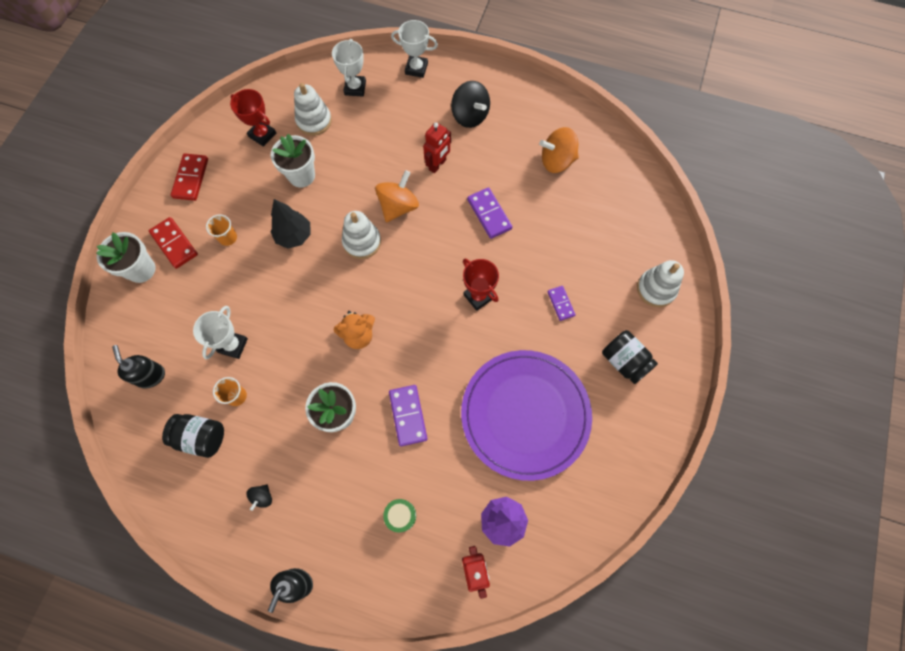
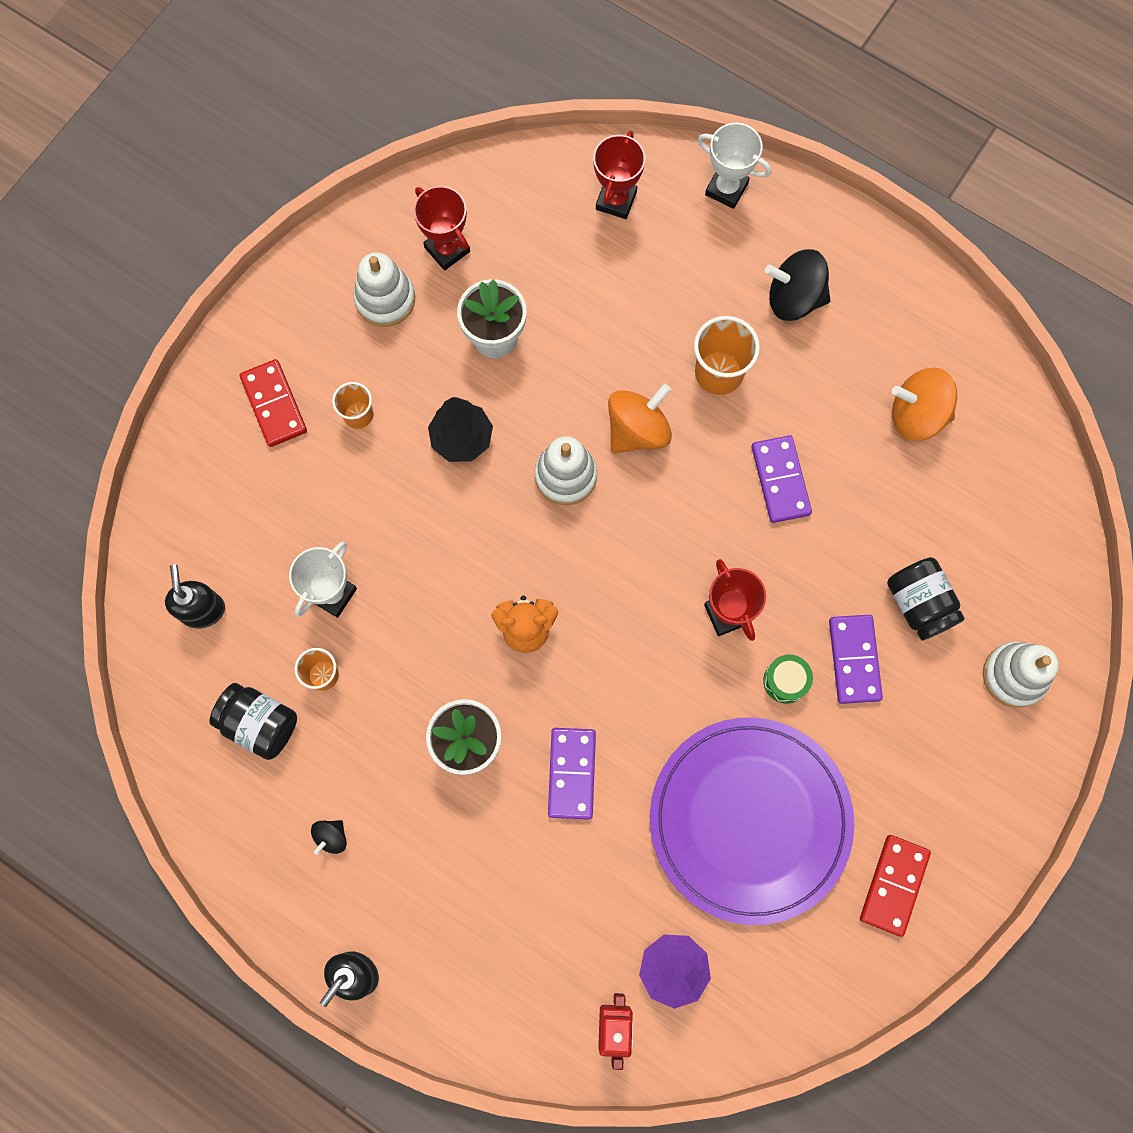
camera: 15 degrees right, 5 degrees up
(141, 269) = (216, 434): white flower pot -> none
(191, 178) = (319, 298): red domino -> red domino (894, 885)
(314, 121) = (535, 244): white stacking toy -> white stacking toy (385, 299)
(355, 88) = (616, 200): white trophy -> red trophy
(400, 515) = (525, 919): green drum -> green drum (785, 681)
(437, 165) = (718, 373): red robot -> orange cup
(470, 116) = (794, 298): black spinning top -> black spinning top turned 120 degrees clockwise
(560, 304) = (854, 659): purple domino -> purple domino, size x1.58
(624, 361) = (927, 778): black jar -> black jar (919, 604)

